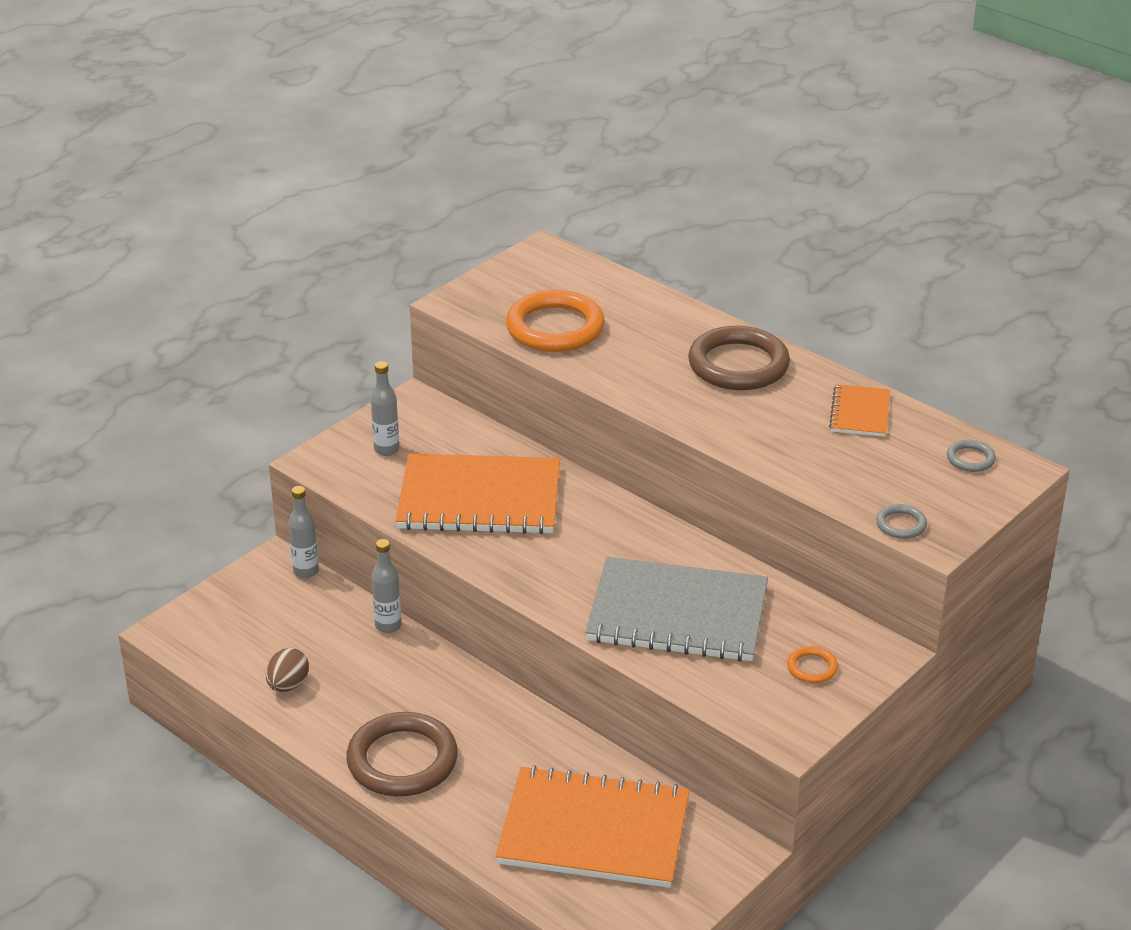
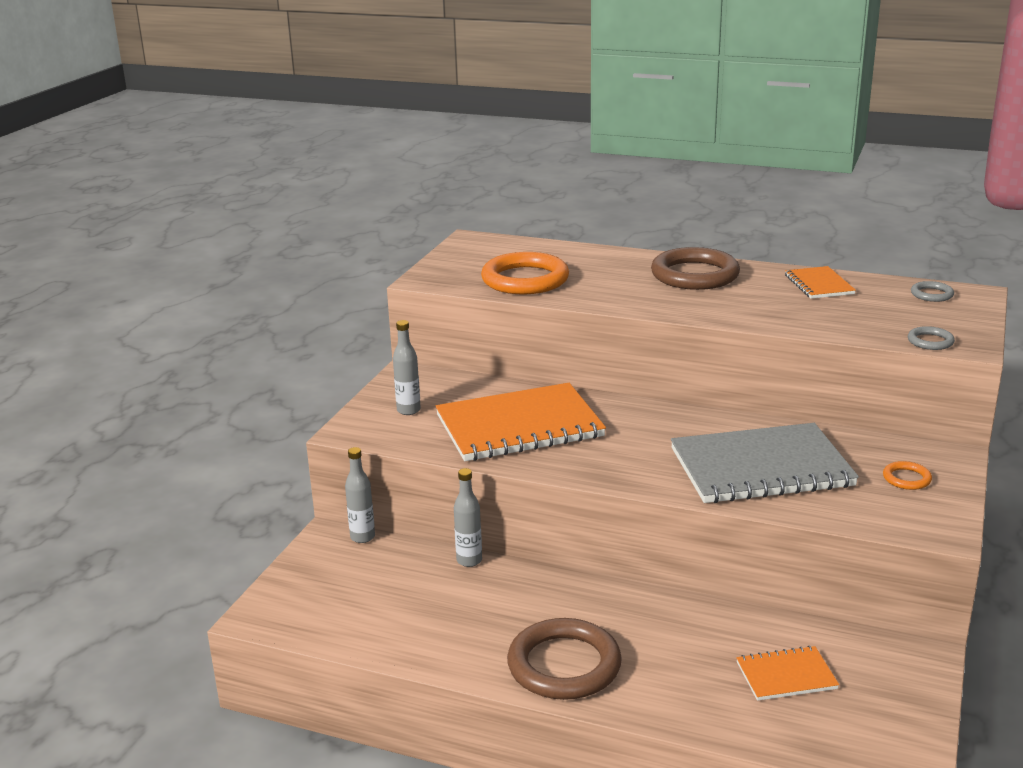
camera: 20 degrees left, 10 degrees down
(288, 685) = (408, 631): brown egg -> none
(594, 831) = (786, 675): orange notebook -> orange notebook, size x0.48

